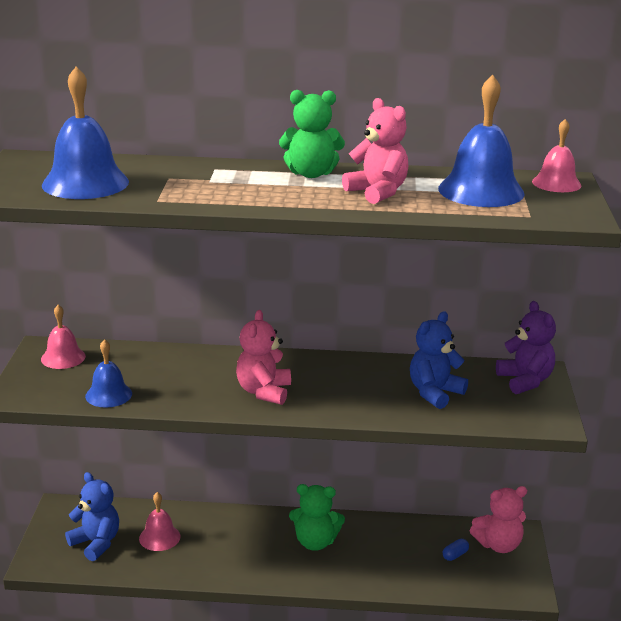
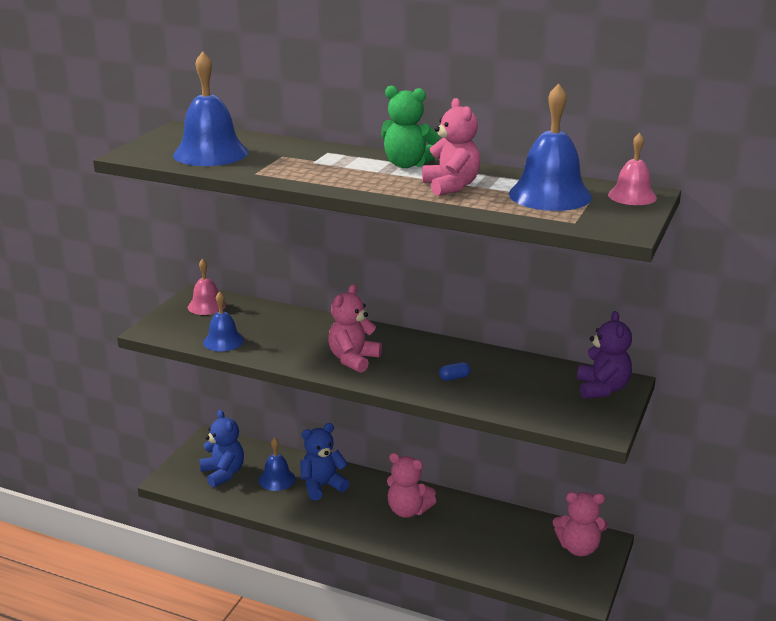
camera: 20 degrees right, 0 degrees up
(159, 537) = (277, 479): pink bell -> blue bell
(315, 542) = (408, 510): green teddy bear -> pink teddy bear
(434, 393) = (506, 385): blue teddy bear -> blue teddy bear (322, 486)
(455, 555) = (531, 548): blue capsule -> blue capsule (454, 378)

